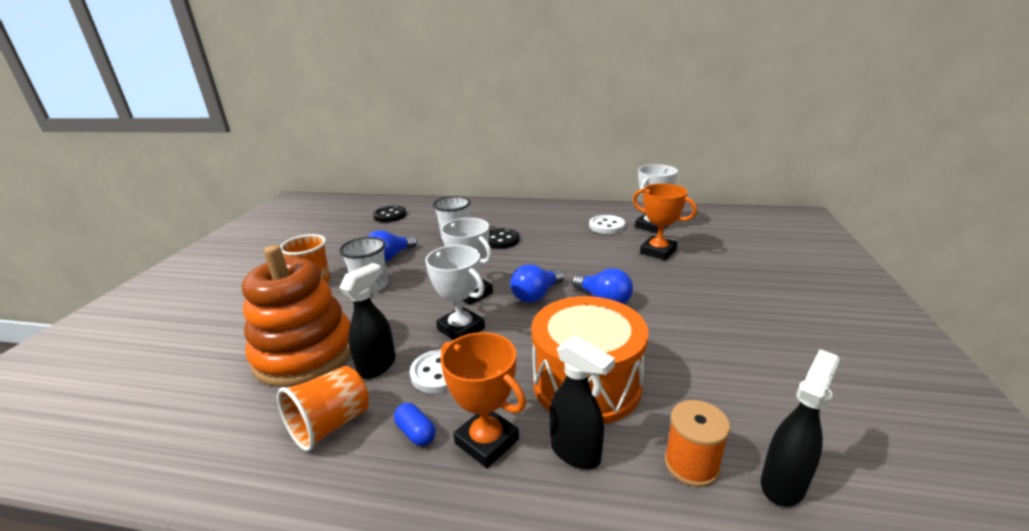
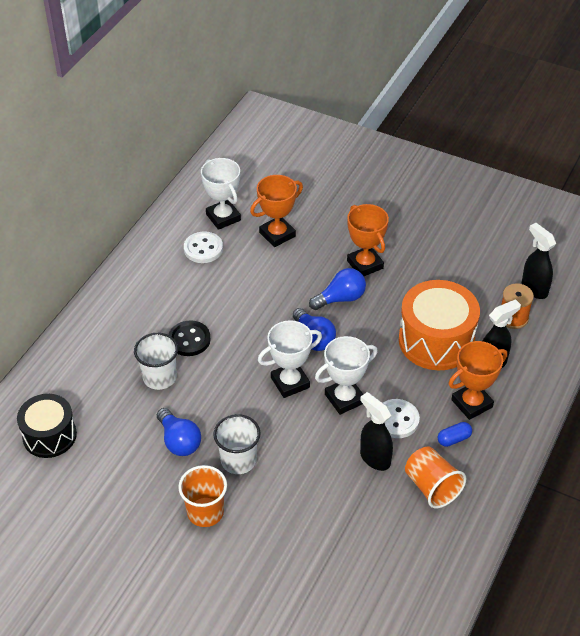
camera: 75 degrees left, 20 degrees up
(305, 354) = (339, 509): orange stacking toy -> none
(390, 215) = (49, 435): black button -> black drum
(668, 306) = (365, 264): none -> orange trophy

